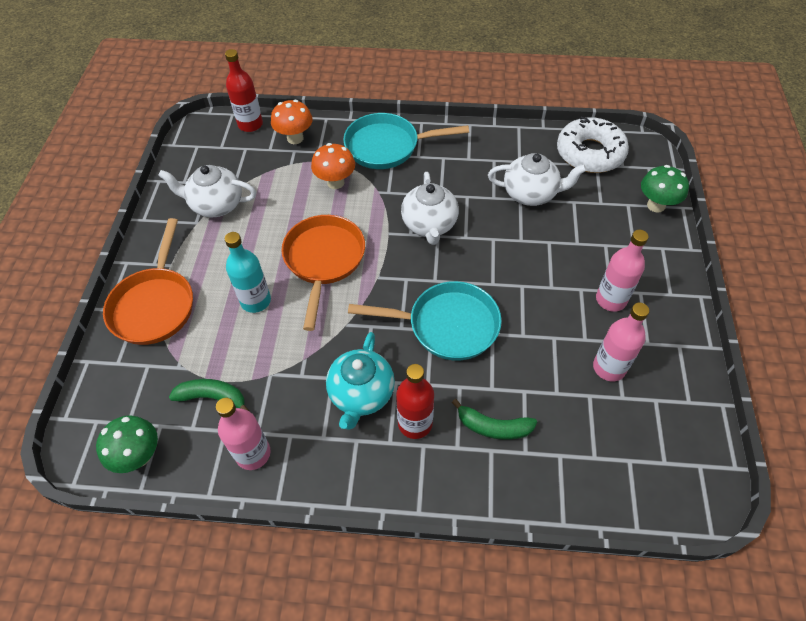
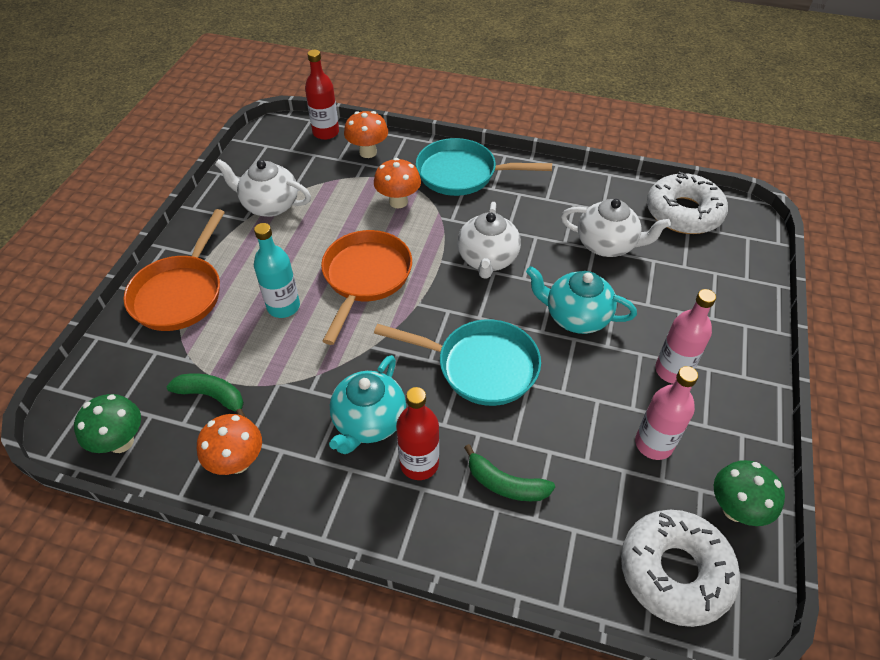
camera: 10 degrees right, 5 degrees down
(253, 453) = (237, 462): pink bottle -> orange mushroom
(518, 265) = (575, 316): none -> turquoise teapot
(649, 474) = (675, 571): none -> white donut
(656, 205) = (747, 278): green mushroom -> green mushroom (735, 509)

